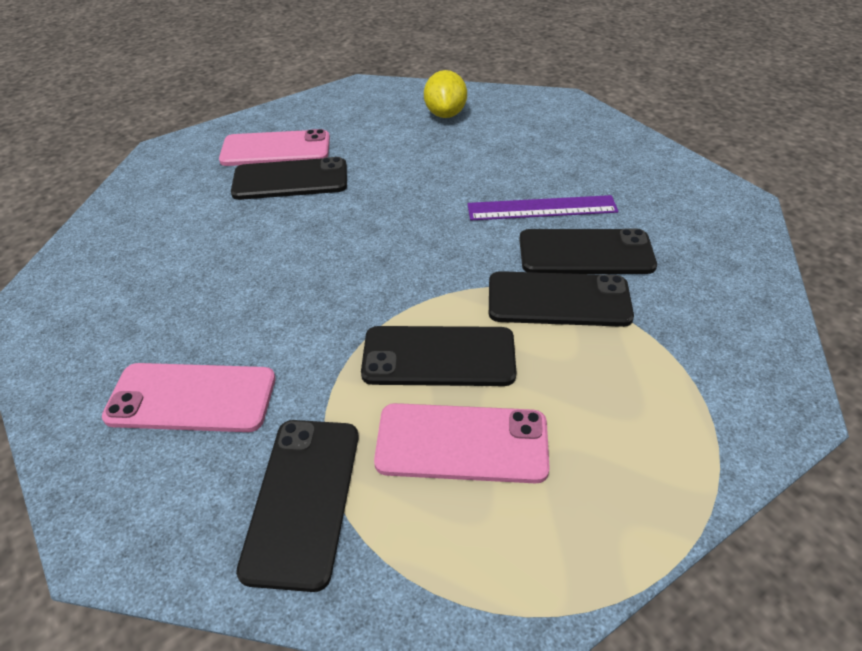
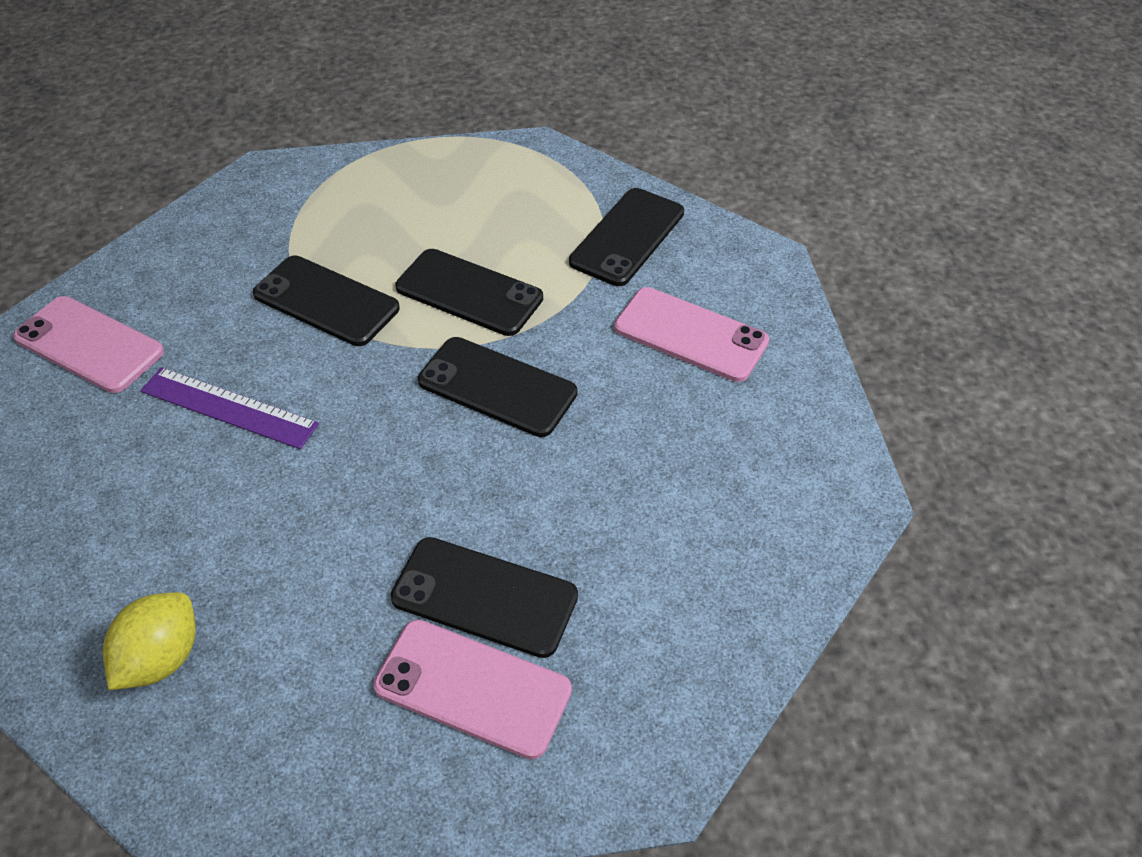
camera: 155 degrees left, 5 degrees up
(462, 443) = (499, 230): pink phone -> pink phone (89, 345)
(585, 253) = (249, 336): black phone -> black phone (497, 387)

